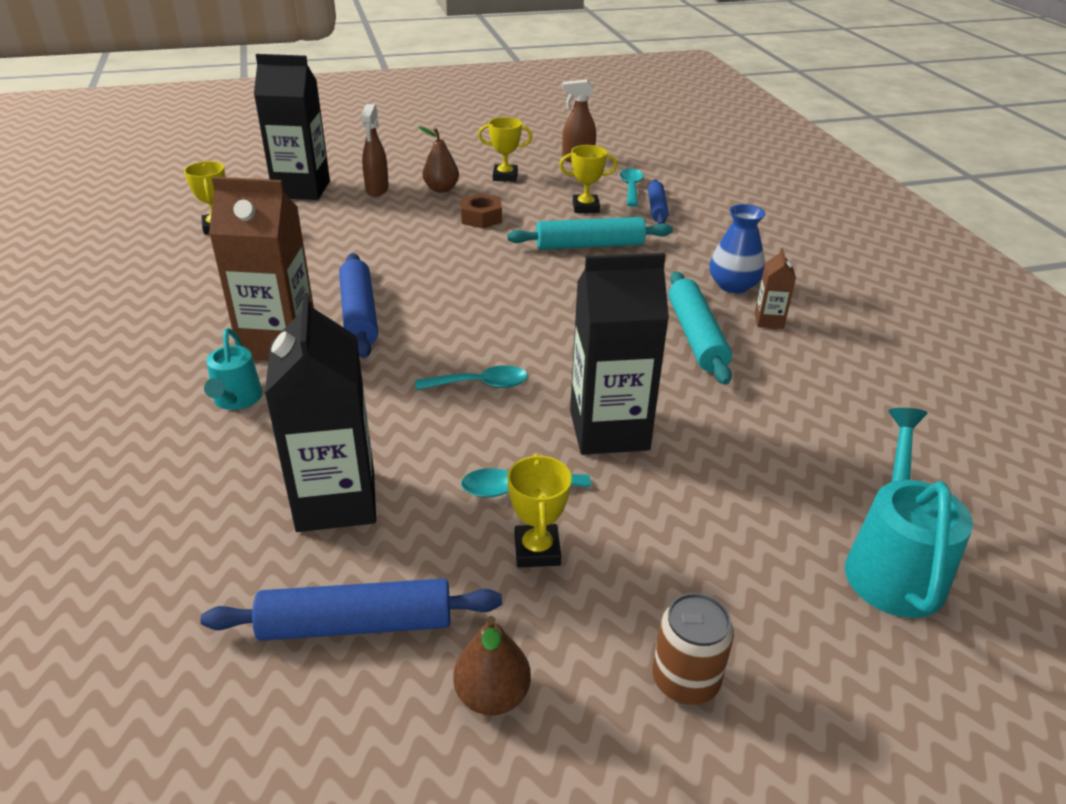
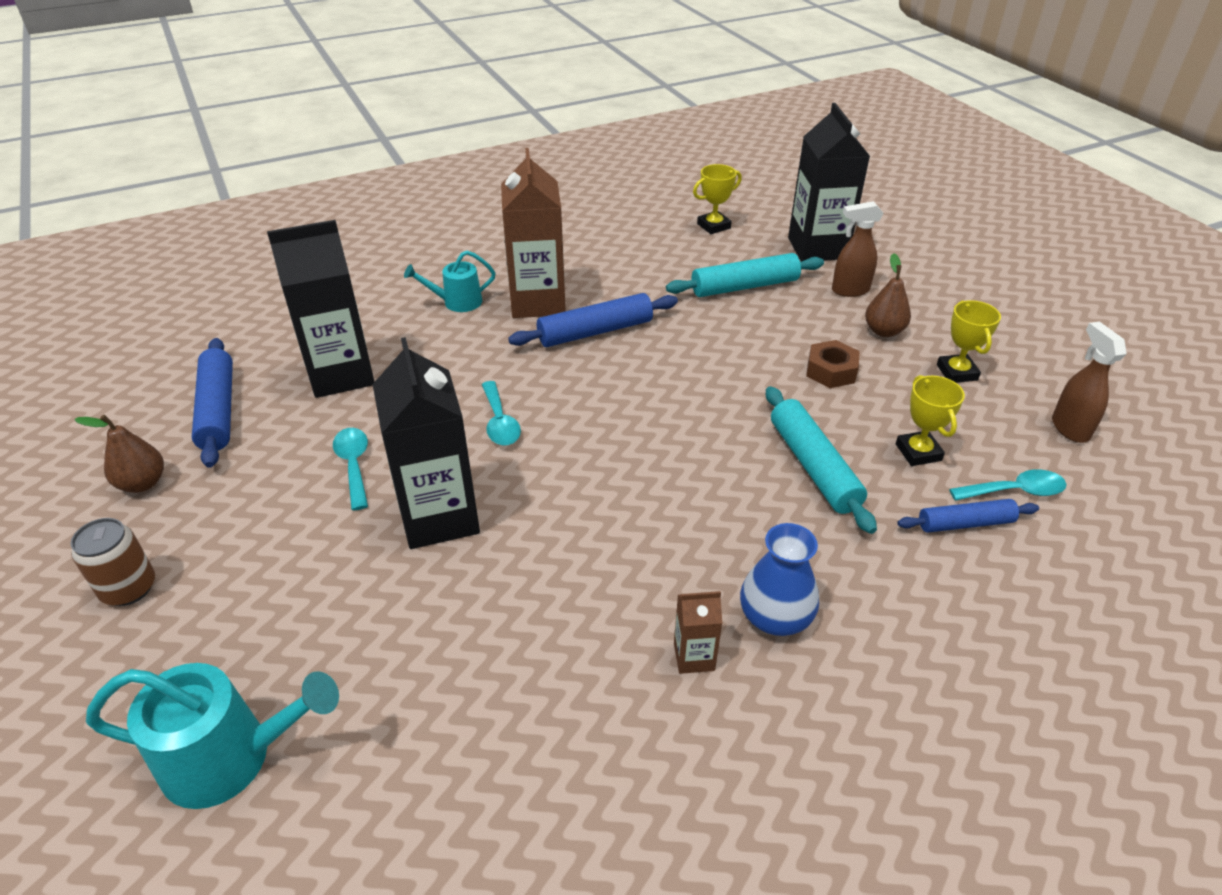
camera: 80 degrees right, 5 degrees up
(537, 550) = (279, 487): yellow trophy -> none
(696, 336) = (631, 579): turquoise rolling pin -> turquoise rolling pin (744, 286)

